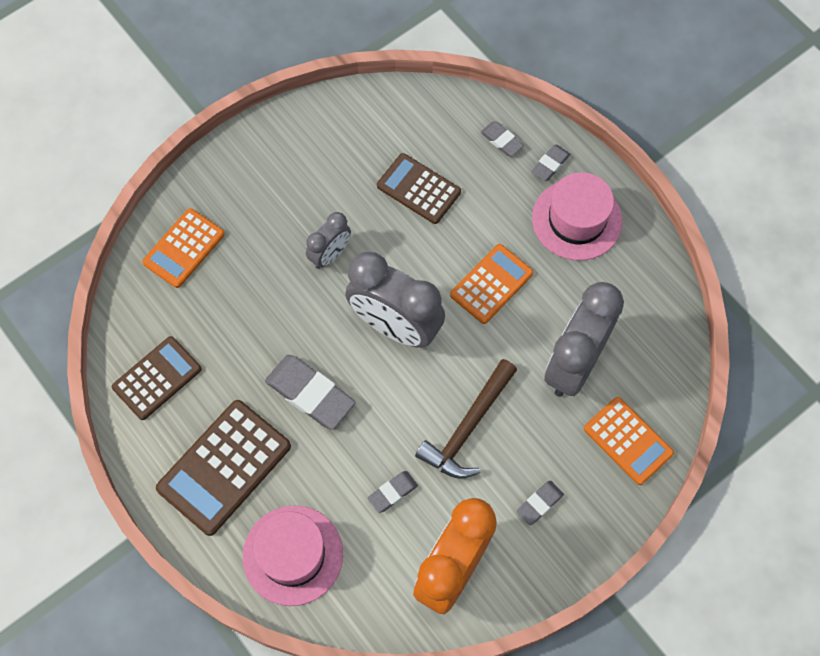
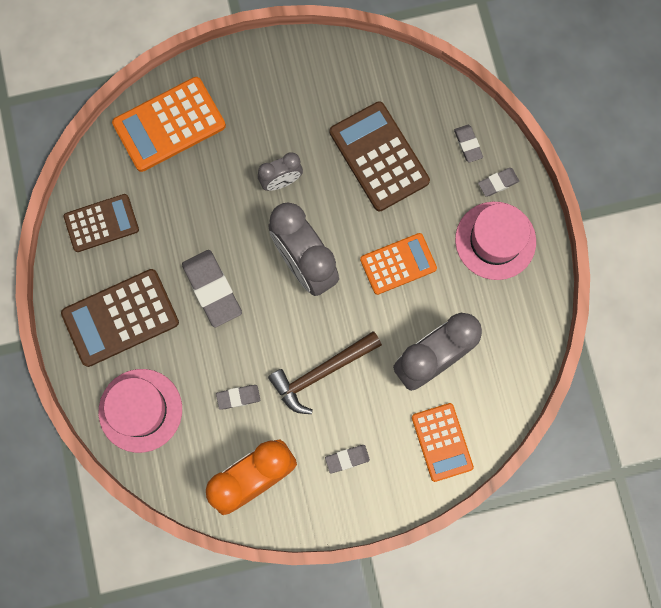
camera: 25 degrees right, 10 degrees up
(184, 248) = (169, 125): orange calculator -> orange calculator, size x1.51
(418, 189) = (379, 157): brown calculator -> brown calculator, size x1.51

